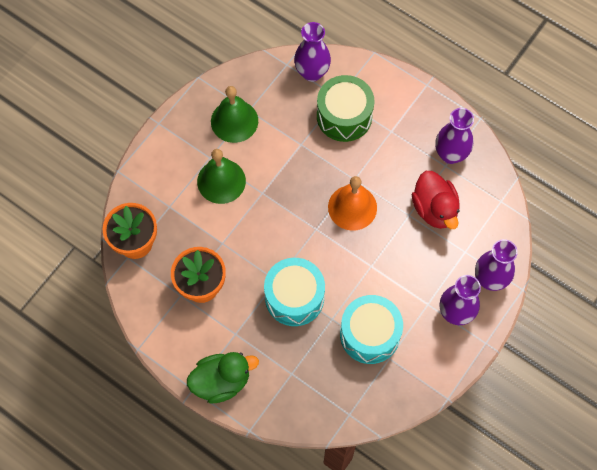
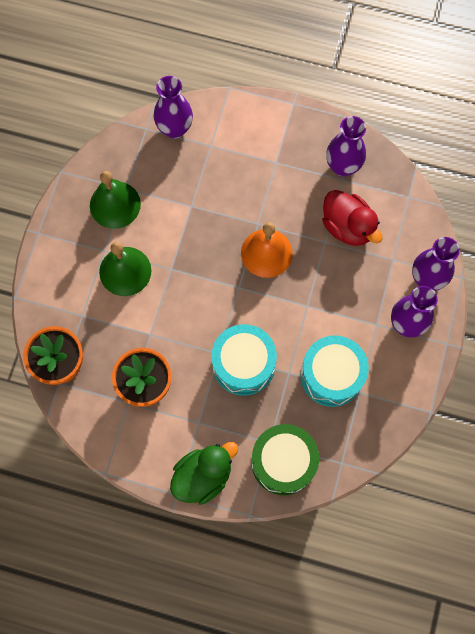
camera: 20 degrees left, 5 degrees up
(344, 116) = (224, 163): green drum -> green drum (283, 462)

